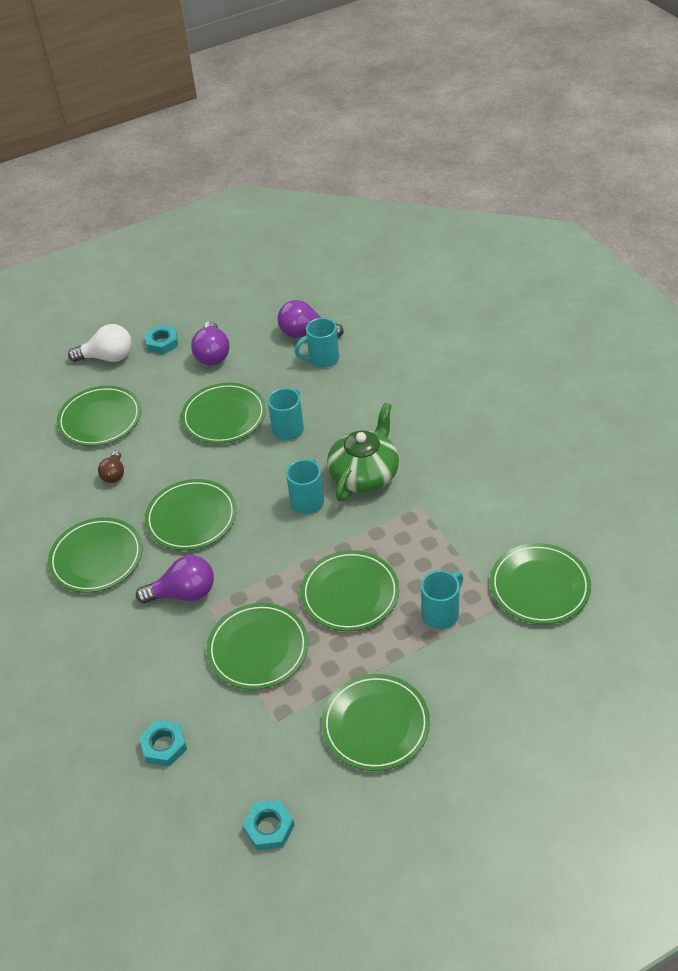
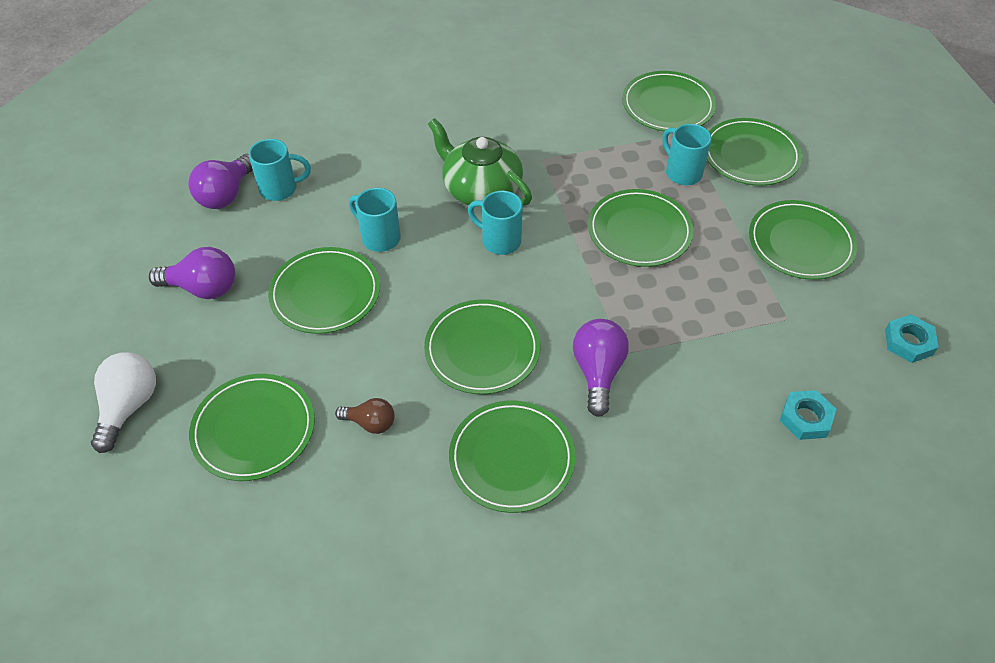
camera: 80 degrees left, 5 degrees up
(162, 343) = (142, 339): turquoise nut -> none
(258, 648) = (693, 316): green plate -> green plate (750, 155)
(322, 359) = (280, 189): turquoise mug -> turquoise mug turned 90 degrees counterclockwise

